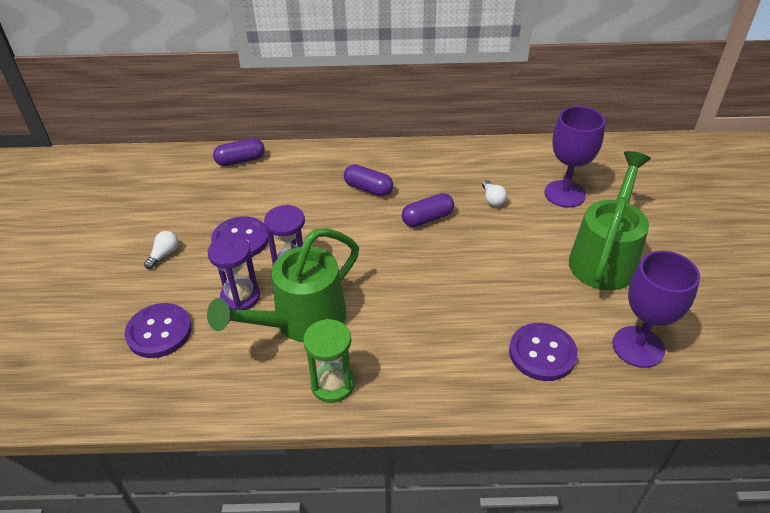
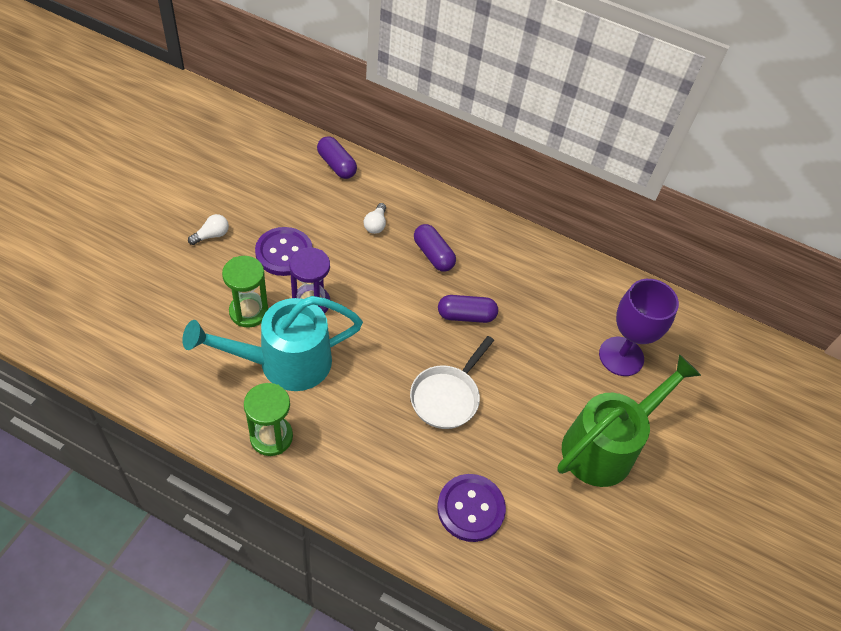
camera: 20 degrees right, 10 degrees up
(159, 332) = (164, 311): purple button -> none
(240, 160) = (336, 165): purple capsule -> purple capsule turned 45 degrees clockwise
(240, 297) = (249, 312): purple hourglass -> green hourglass
(301, 321) = (284, 362): green watering can -> turquoise watering can
(458, 281) = (447, 396): none -> white pan
(492, 199) = (543, 326): white light bulb -> white light bulb (376, 224)
(638, 347) = (564, 552): purple goblet -> none

